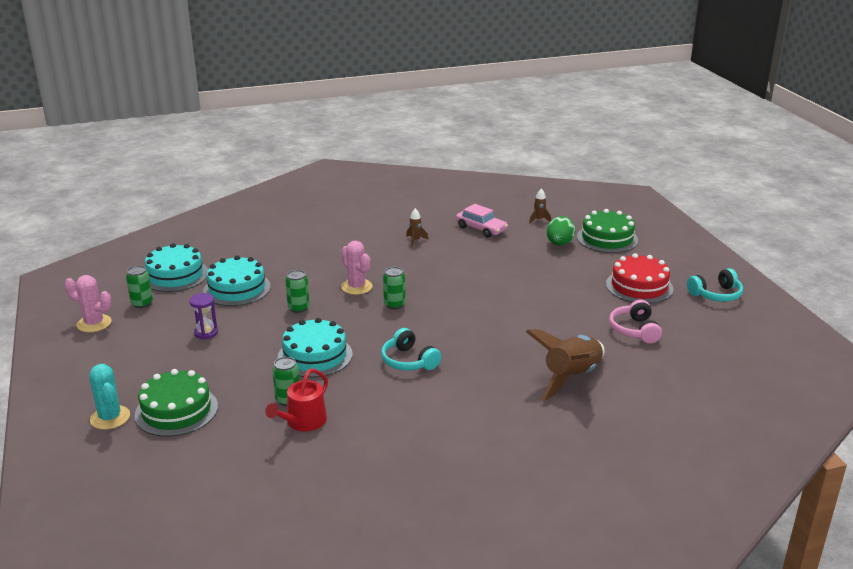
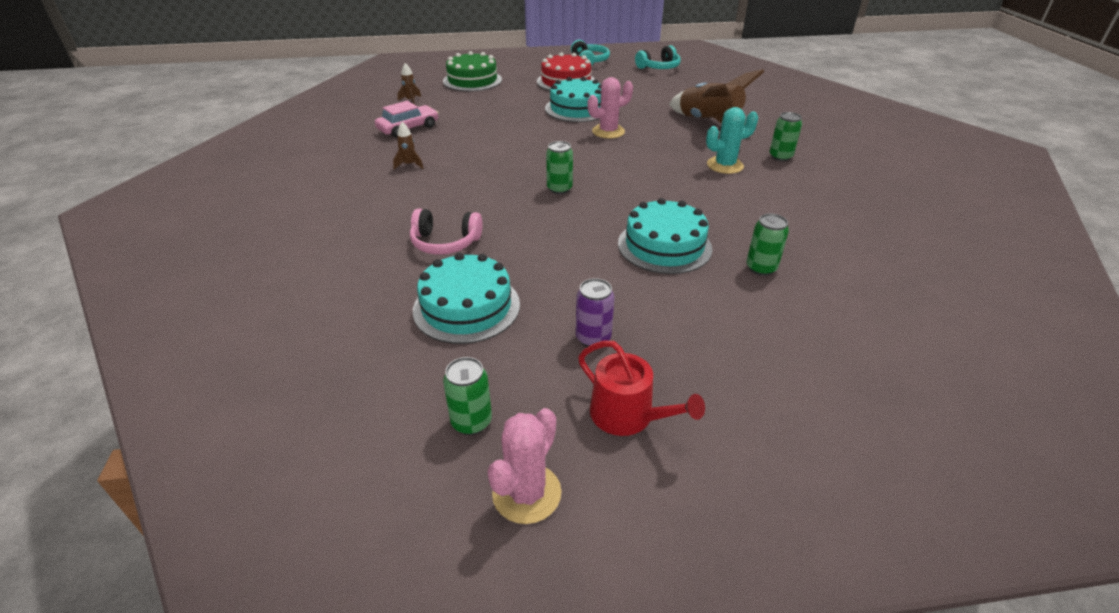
camera: 80 degrees left, 10 degrees up
(110, 418) = (833, 439): turquoise cactus -> turquoise cactus (725, 165)
(175, 275) = (382, 380): turquoise cake -> turquoise cake (577, 109)
(176, 410) = (800, 364): green cake -> none
(206, 333) = (593, 338): purple hourglass -> purple can
(298, 308) = (545, 253): green can -> green can (780, 157)
(303, 422) = (803, 259): red watering can -> red watering can (628, 415)
(356, 287) = (507, 209): pink cactus -> pink cactus (608, 132)
(408, 361) = (679, 190): turquoise headphones -> turquoise headphones (659, 67)
(559, 244) = (469, 99): green egg -> none
(634, 330) = (636, 92): pink headphones -> pink headphones (445, 243)

